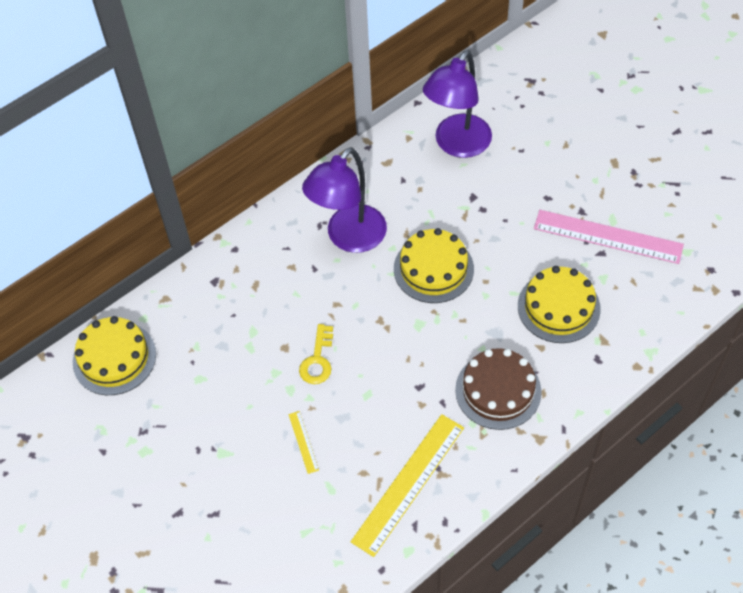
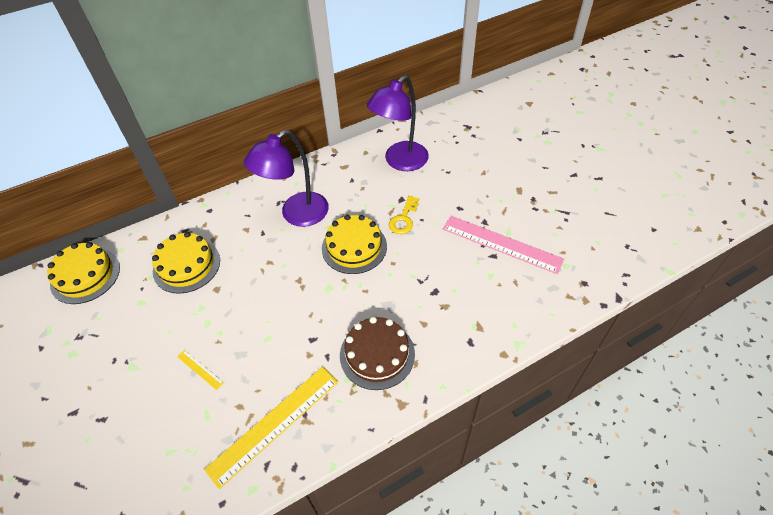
camera: 10 degrees right, 5 degrees down
(303, 442) = (200, 369): yellow ruler -> yellow ruler turned 45 degrees counterclockwise
(317, 360) = (238, 303): yellow key -> yellow key (404, 218)
(558, 307) = (447, 293): yellow cake -> yellow cake (186, 265)

